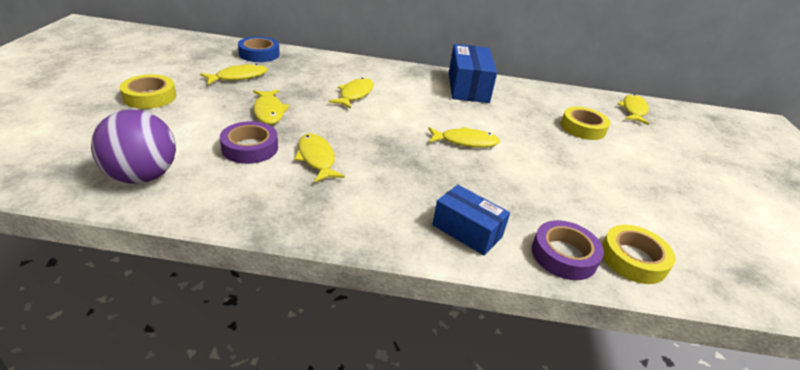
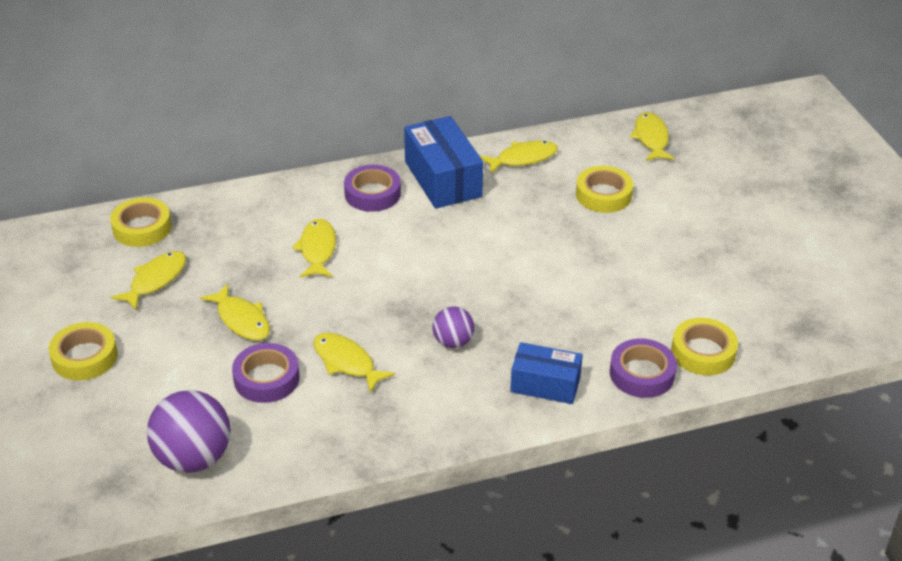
camera: 20 degrees left, 5 degrees up
(259, 54) = (142, 228): blue tape -> yellow tape
(408, 174) = (453, 342): none -> purple ball
(415, 80) = (372, 194): none -> purple tape
(465, 142) = (486, 272): yellow fish -> yellow fish (523, 158)

